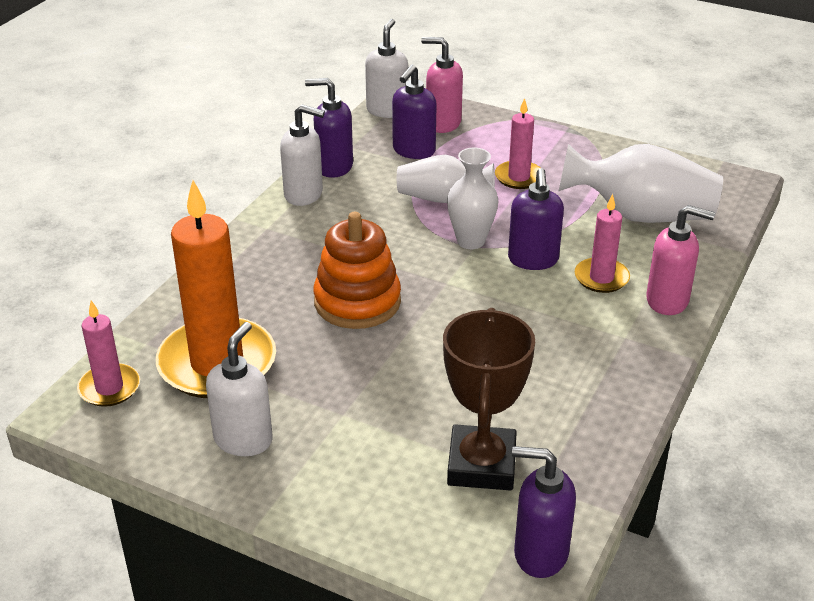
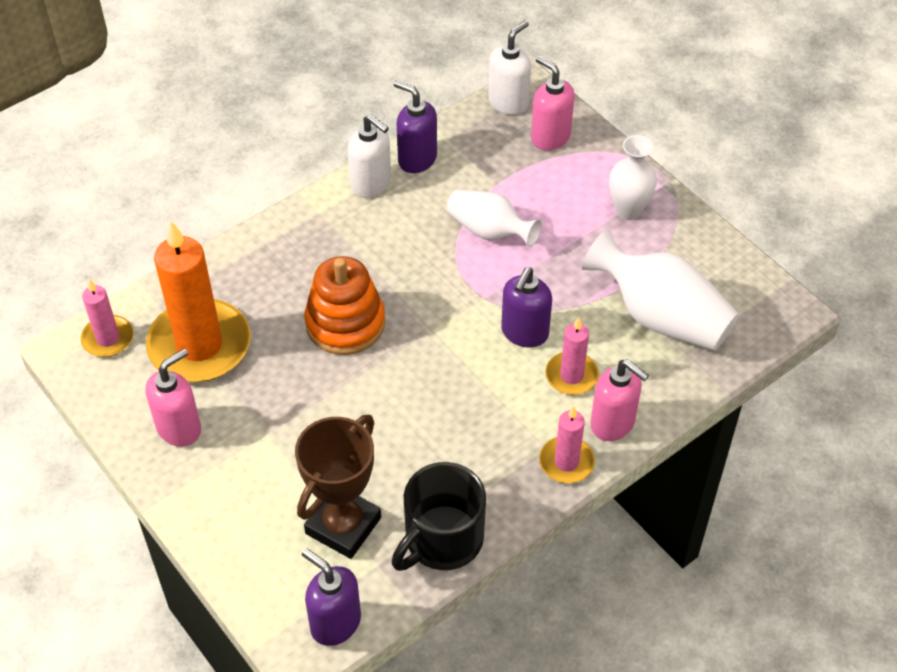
camera: 25 degrees right, 15 degrees up
(243, 439) = (179, 428): white soap dispenser -> pink soap dispenser
(413, 151) = (501, 163): purple soap dispenser -> none
(471, 241) = (483, 291): white vase -> white vase (628, 210)
(519, 177) = (577, 230): pink candle -> pink candle (566, 462)
(589, 442) = (442, 540): none -> black mug

